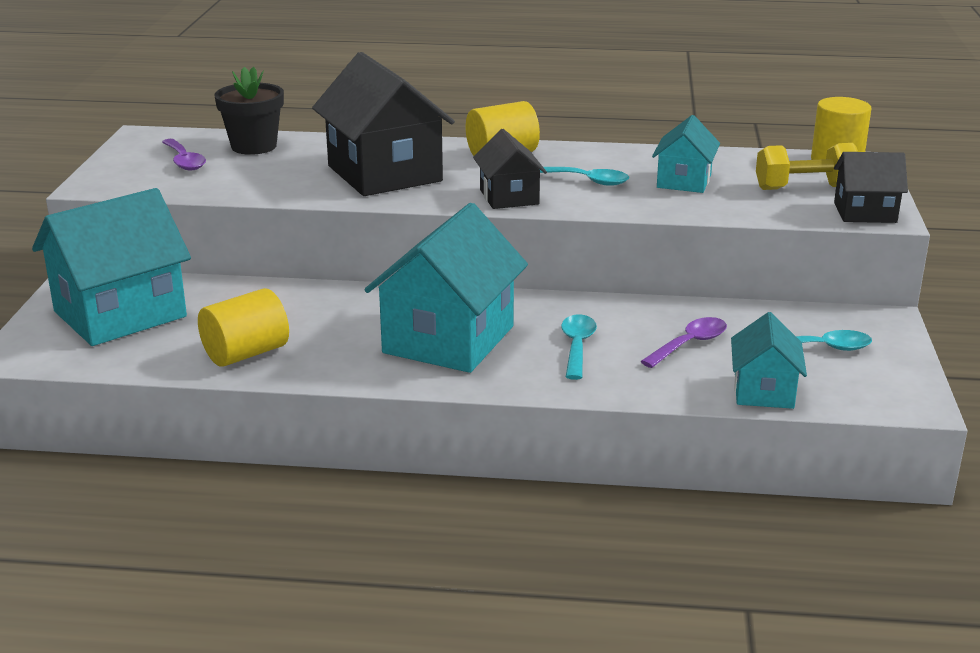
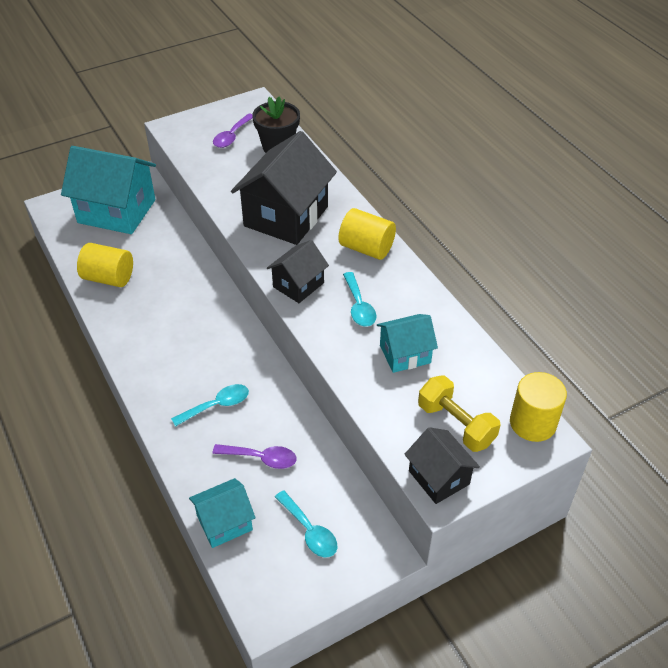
camera: 55 degrees right, 20 degrees up
(448, 339) = (183, 346): turquoise house -> none

